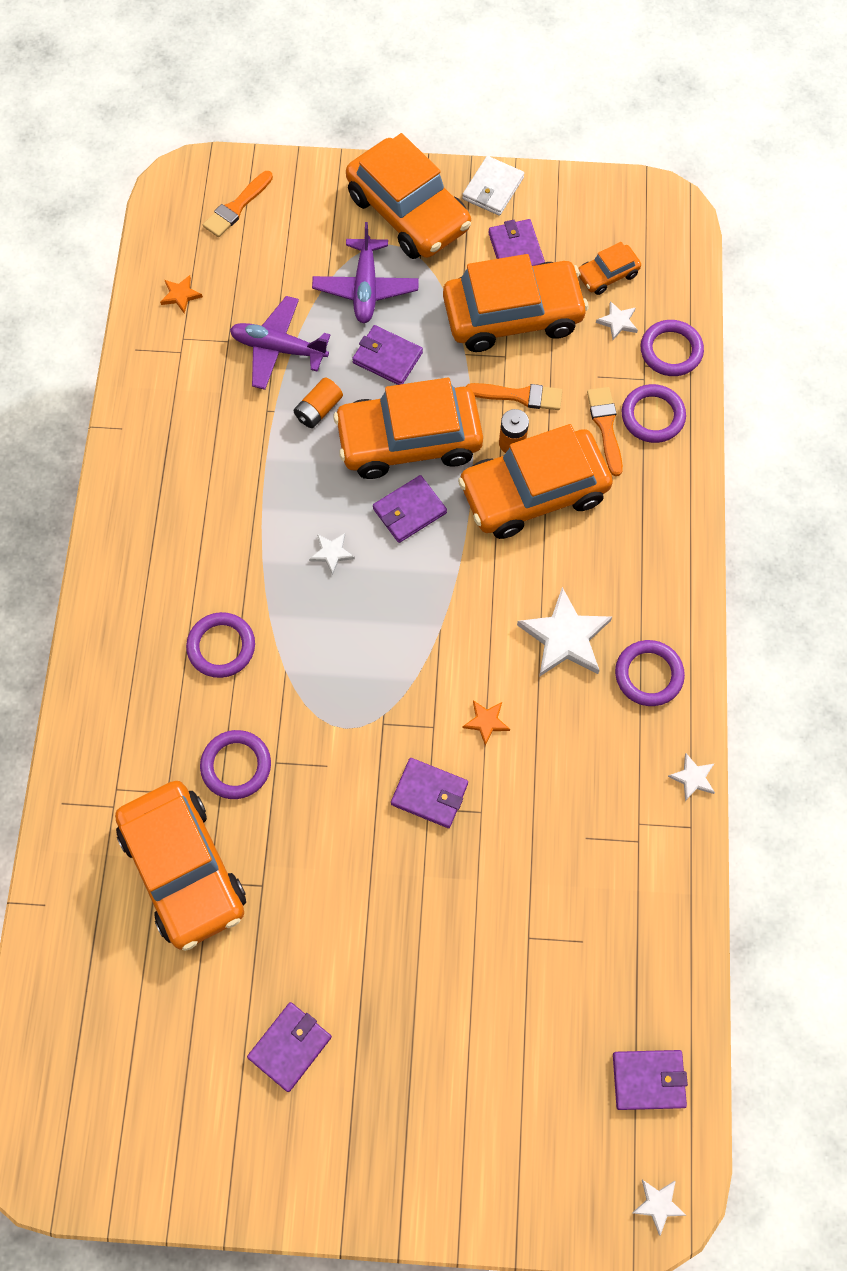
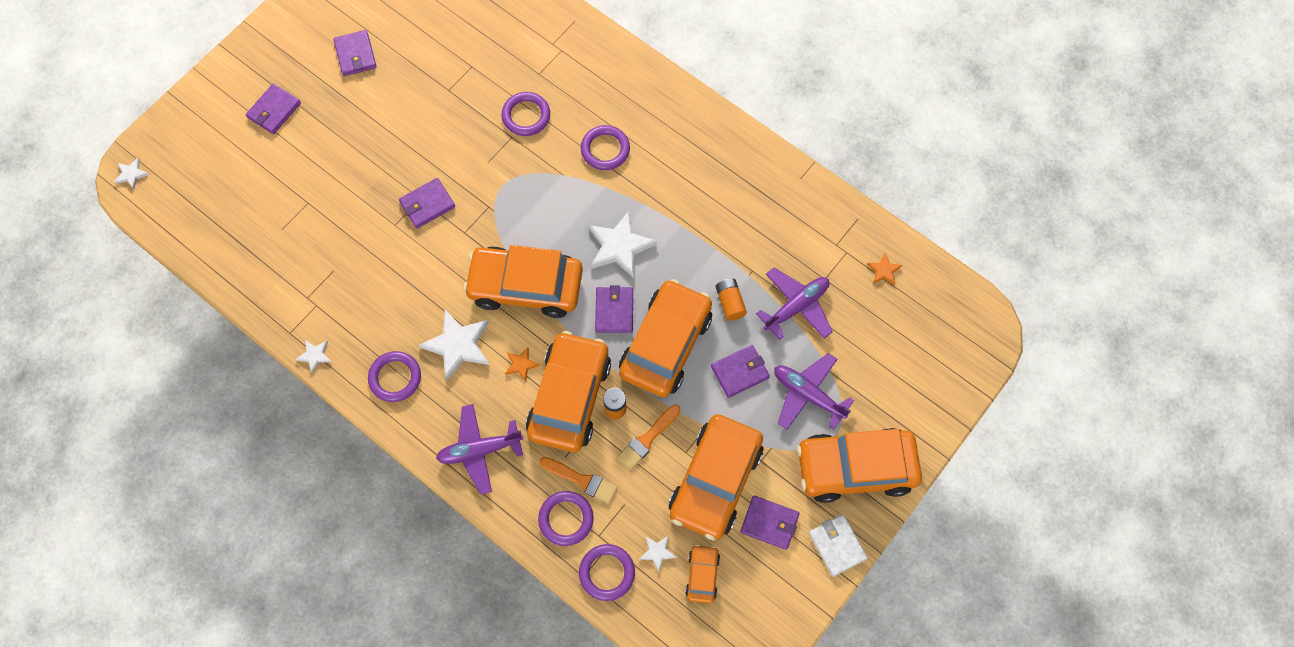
camera: 125 degrees right, 0 degrees up
(184, 869) = (489, 58): orange car -> orange car (525, 286)
(236, 207) = (938, 351): orange brush -> none
(331, 553) = (620, 246): white star -> white star, size x2.04
(486, 722) = (443, 263): orange star -> orange star (521, 364)
(648, 1079) = (188, 211): purple wallet -> purple wallet (274, 110)
(653, 537) = (480, 450): none -> purple plane

